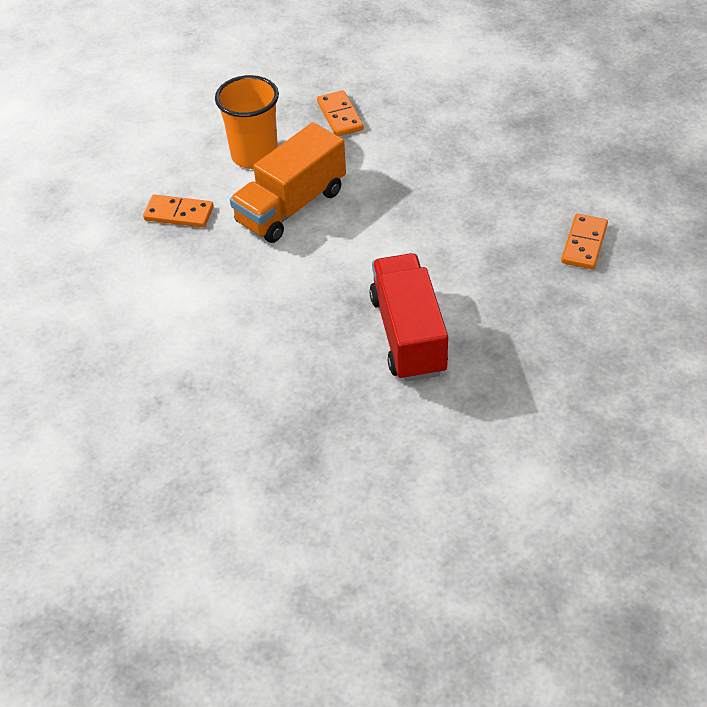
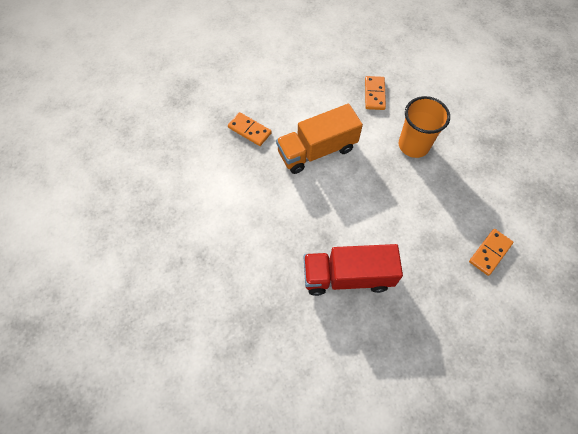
camera: 20 degrees right, 15 degrees up
(254, 155) = (311, 104): orange cup -> orange cup (413, 145)
(408, 335) = (347, 276): red truck -> red truck turned 105 degrees counterclockwise

